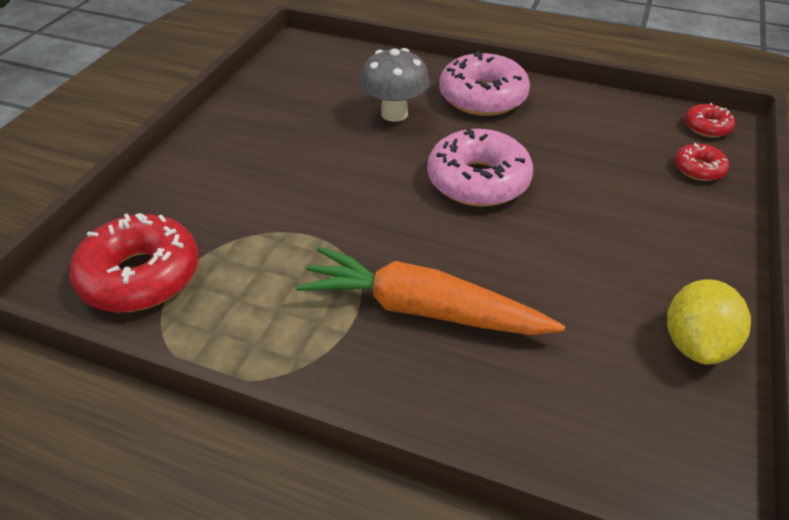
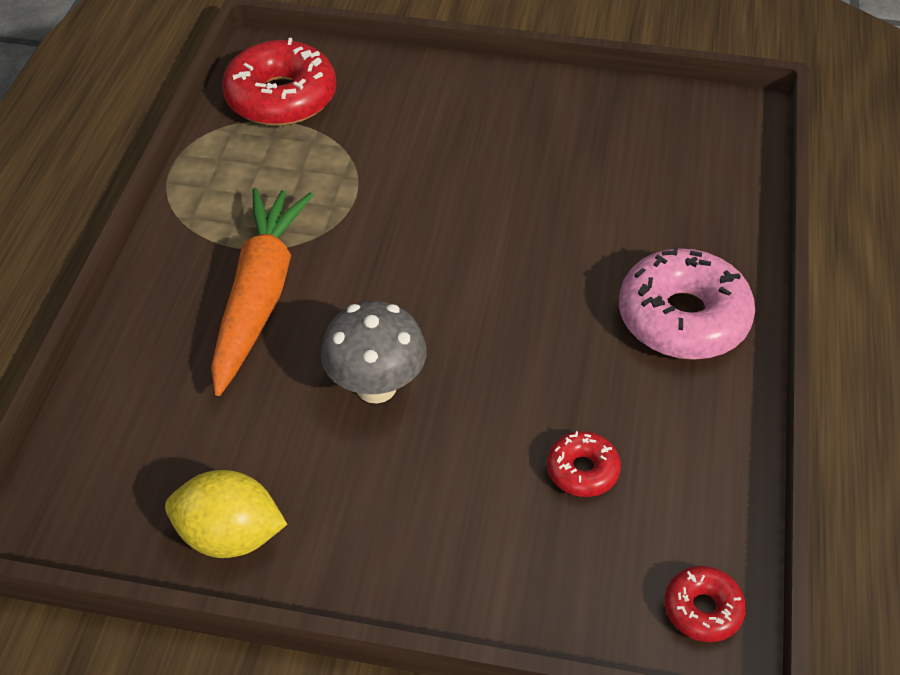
camera: 80 degrees right, 5 degrees up
(394, 114) = (606, 230): grey mushroom -> grey mushroom (376, 386)
(478, 181) = (483, 326): pink donut -> none
(698, 169) = (577, 582): red donut -> red donut (582, 470)

